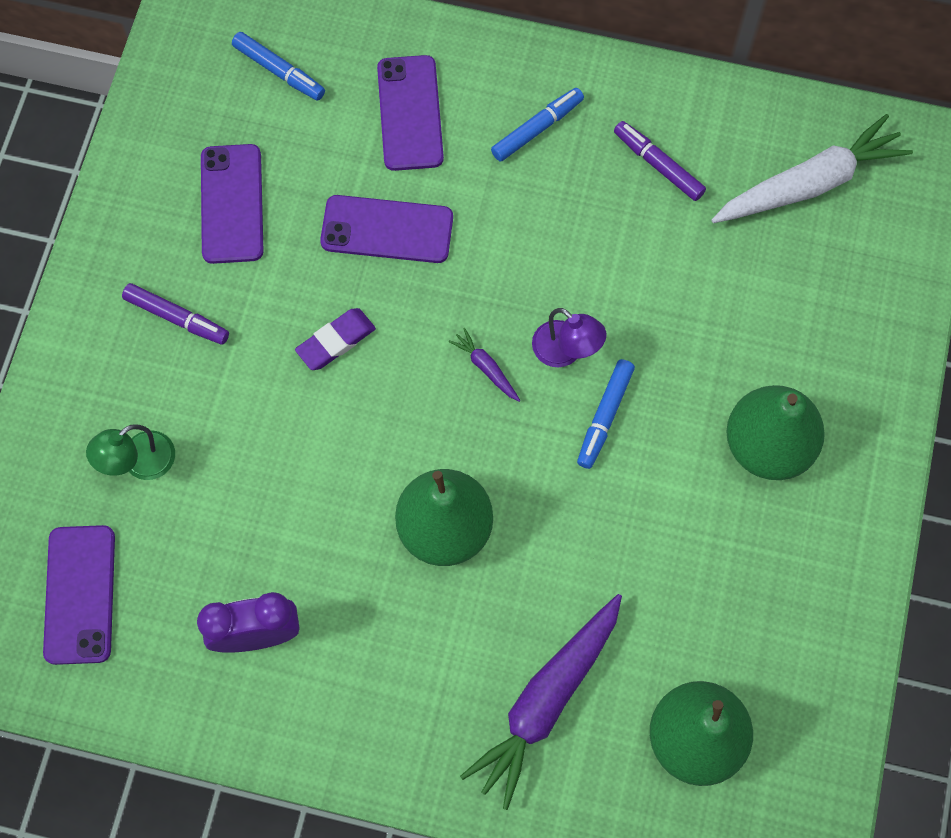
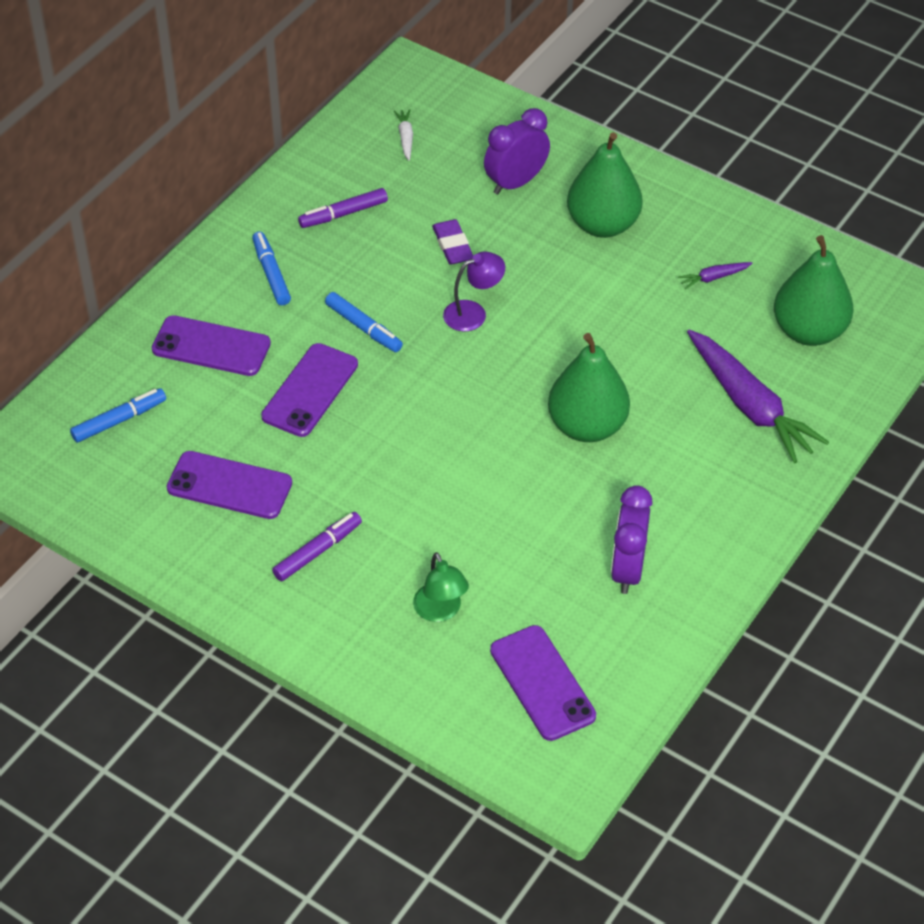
camera: 70 degrees left, 20 degrees down
(80, 594) = (542, 683): purple phone -> purple phone turned 45 degrees clockwise
(336, 341) = (394, 450): purple eraser -> purple eraser (452, 245)
(486, 368) = (463, 363): purple carrot -> purple carrot (713, 278)
(604, 416) = (538, 306): blue marker -> blue marker (363, 328)
(792, 327) = (516, 183): none -> purple clock
(809, 184) = (405, 138): white carrot -> white carrot, size x0.42

